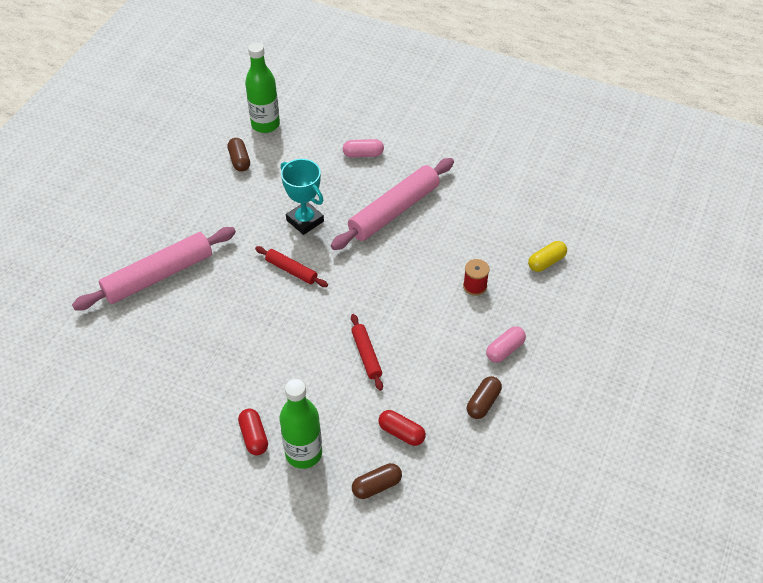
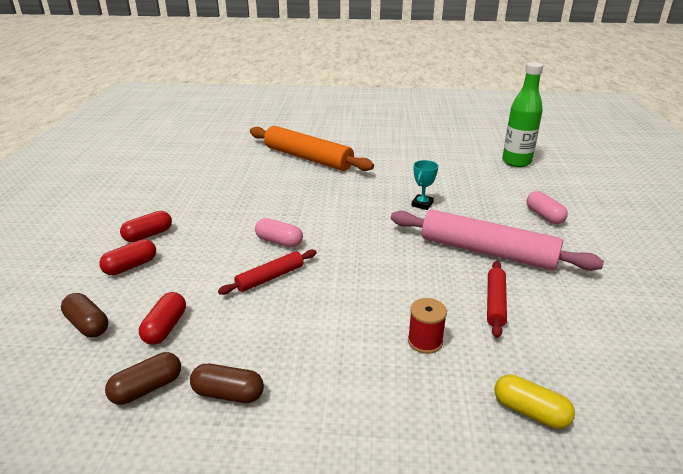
camera: 70 degrees right, 20 degrees down
(159, 276) = (308, 158): pink rolling pin -> orange rolling pin
(239, 160) = (461, 161): brown capsule -> brown capsule (147, 388)
(291, 270) = (355, 211): red rolling pin -> red rolling pin (495, 303)
(303, 453) = (131, 266): green bottle -> red capsule
(305, 221) = (422, 204): turquoise trophy -> turquoise trophy, size x0.59
(505, 350) = (331, 397): pink capsule -> pink capsule (279, 242)

